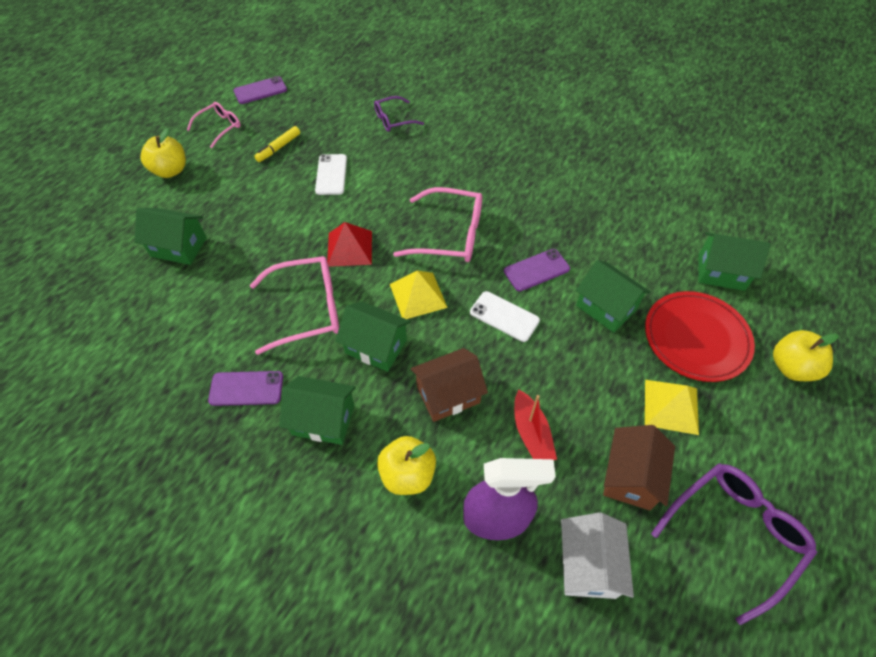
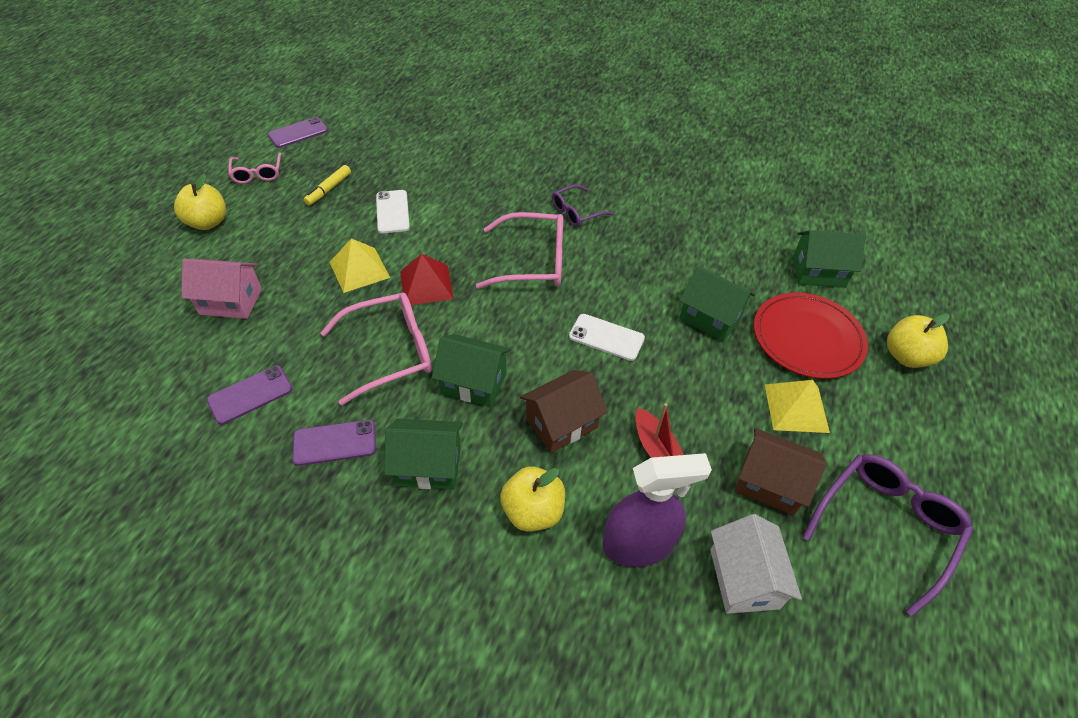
camera: 10 degrees left, 5 degrees down
(179, 247) = (231, 301): green house -> pink house
(219, 127) = (257, 173): pink glasses -> pink glasses turned 135 degrees clockwise
(393, 120) = (451, 152): purple glasses -> purple glasses (576, 212)
(418, 295) = (510, 325): yellow pyramid -> yellow pyramid (359, 269)
(536, 270) = (631, 288): purple phone -> purple phone (250, 394)
(630, 477) = (769, 483): brown house -> brown house turned 75 degrees counterclockwise

